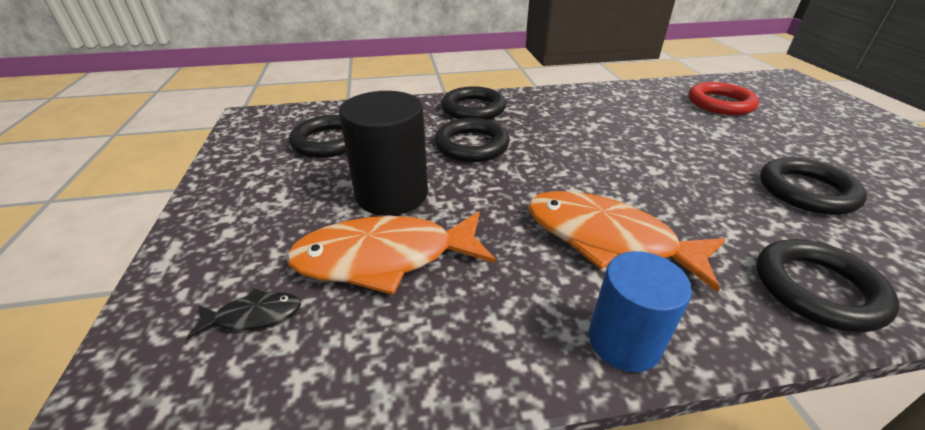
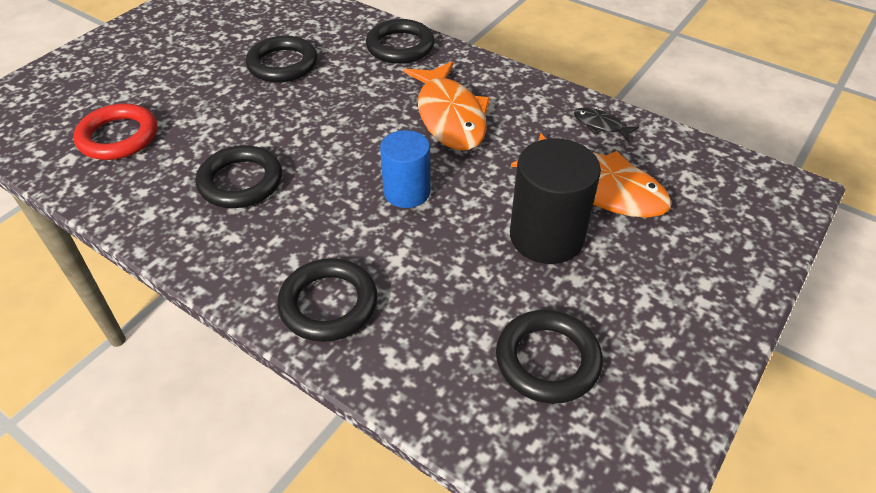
camera: 135 degrees left, 10 degrees up
(254, 316) = (702, 200): black fish -> black fish (600, 125)
(471, 145) = (414, 246): black ring -> black ring (241, 182)
(624, 341) = (520, 84): blue cylinder -> blue cylinder (407, 192)

